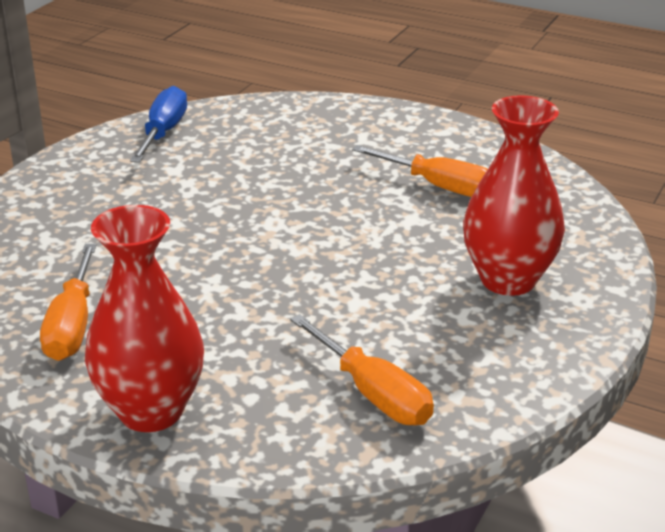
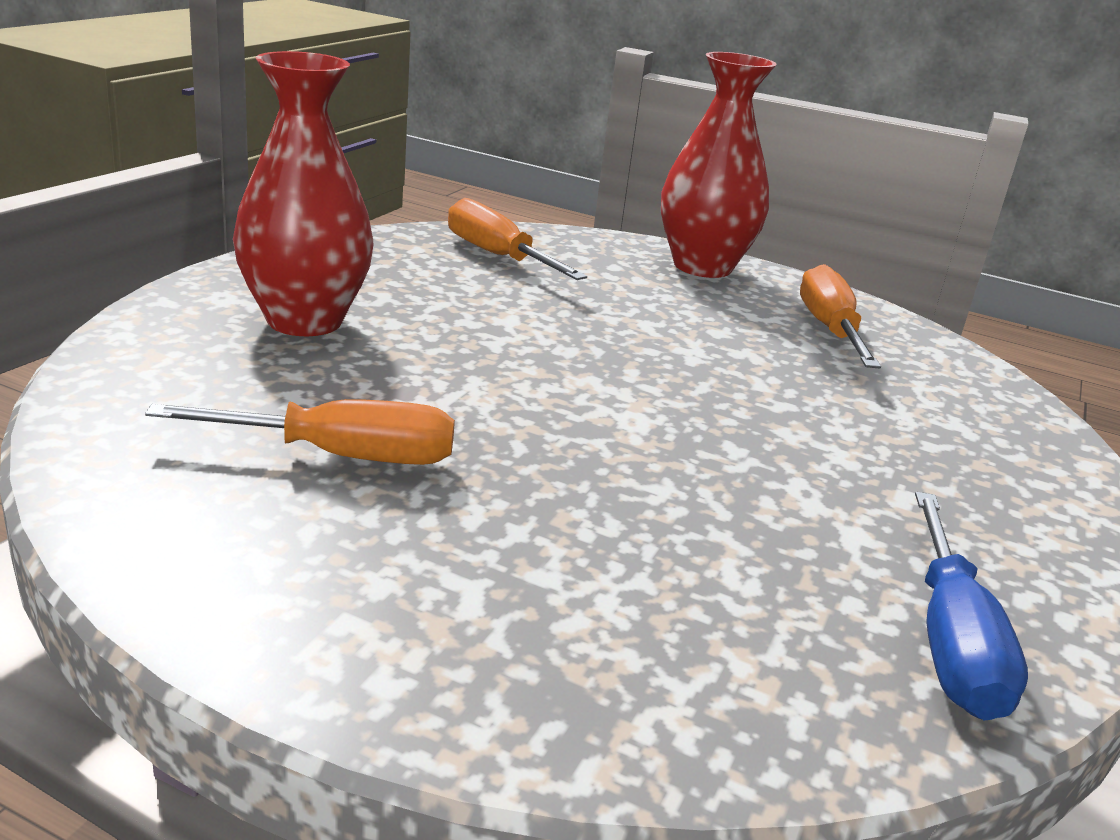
camera: 175 degrees right, 5 degrees down
(439, 186) = (340, 456): orange screwdriver -> orange screwdriver turned 150 degrees clockwise

